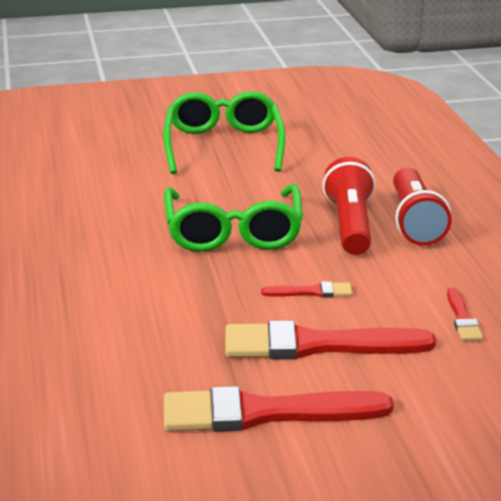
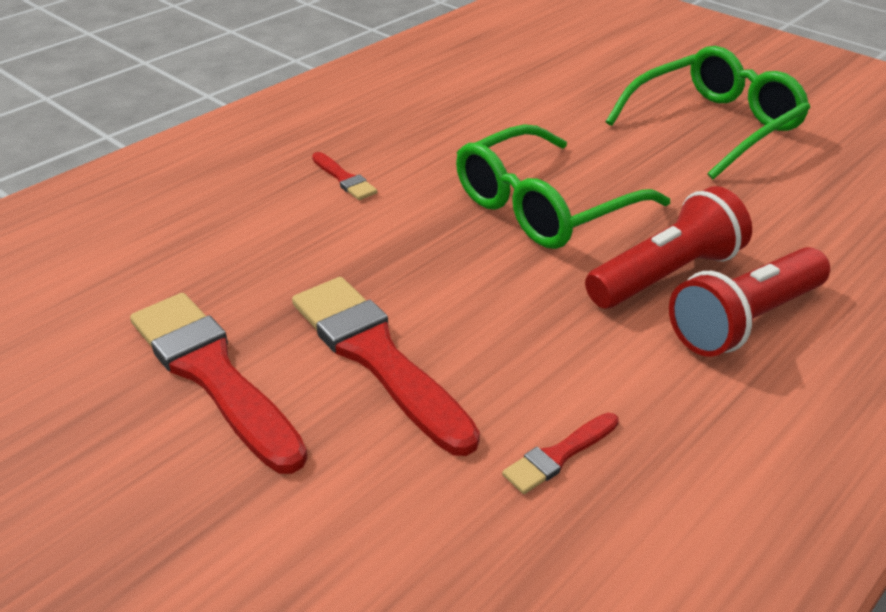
camera: 55 degrees right, 10 degrees up
(311, 292) = (483, 308): red brush -> red brush (344, 179)

